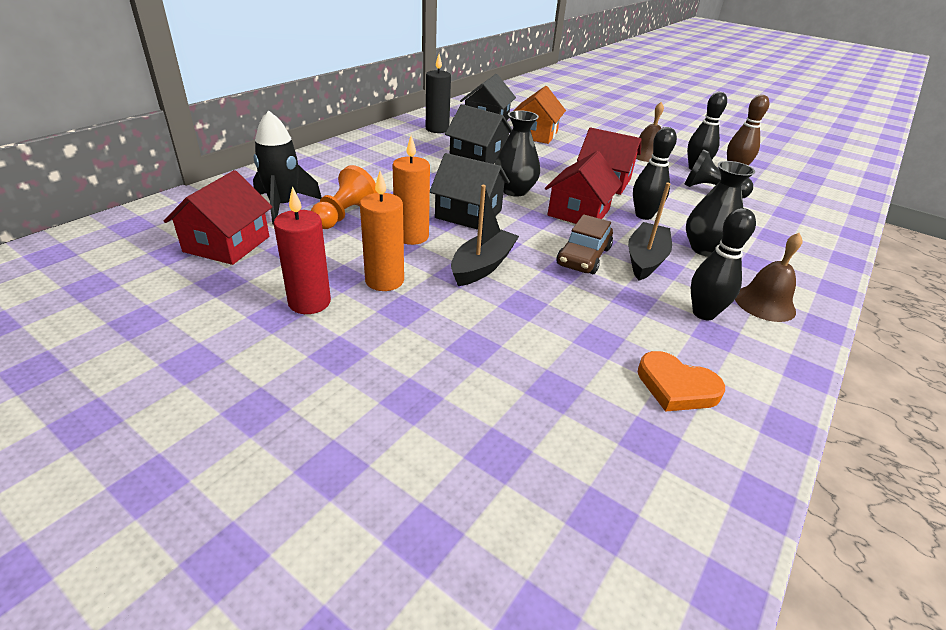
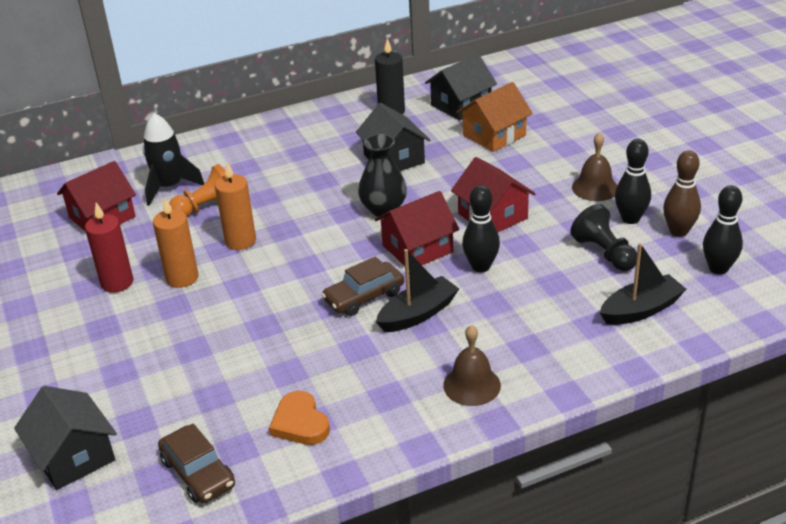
camera: 35 degrees right, 0 degrees up
(468, 214) = (311, 228): black house -> black house (73, 456)
(482, 266) = (268, 284): black boat -> black boat (641, 310)
(645, 489) = (198, 473): none -> brown car
(703, 313) = (401, 377): black bowling pin -> black bowling pin (718, 268)
(705, 249) = (493, 319): black vase -> none

